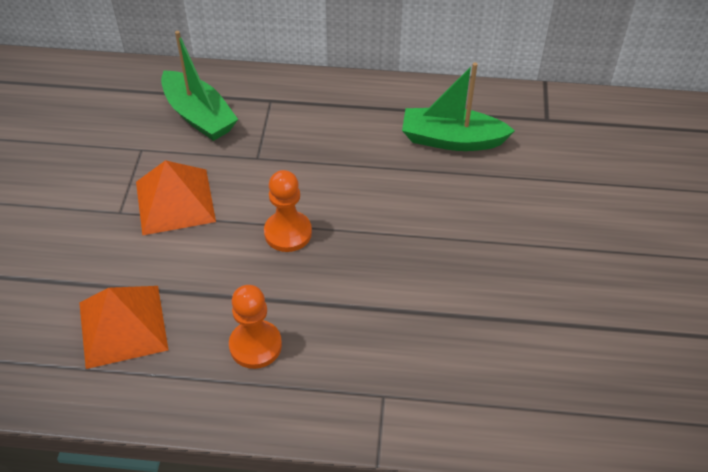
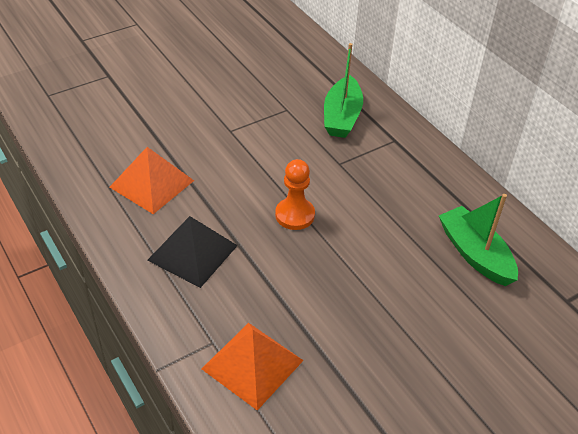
camera: 50 degrees right, 5 degrees down
(175, 201) = (263, 148): orange pyramid -> orange pyramid (252, 364)
(255, 345) = (192, 252): orange pawn -> black pyramid

